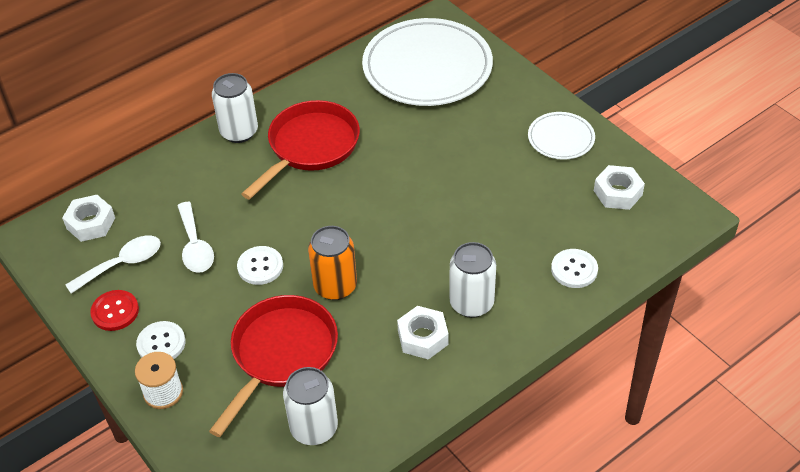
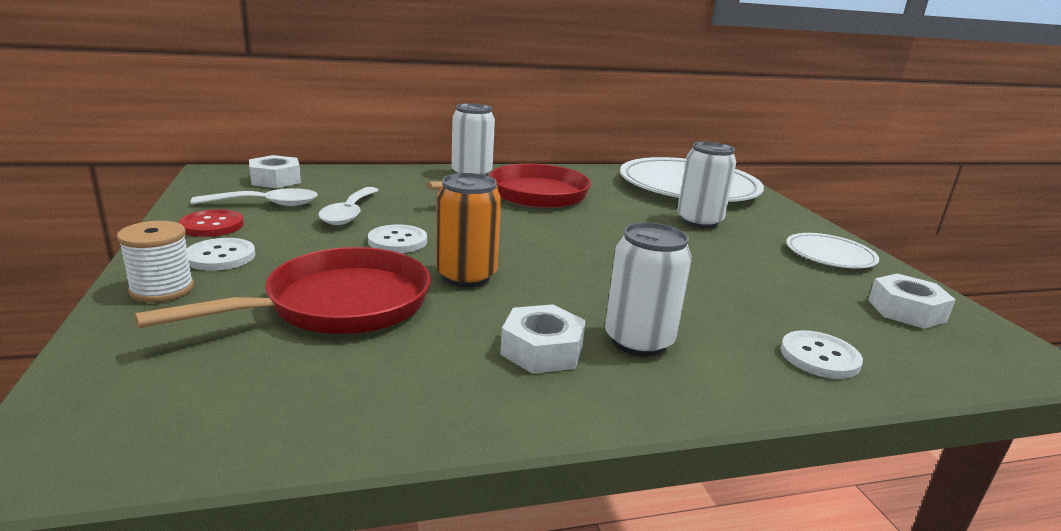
camera: 20 degrees right, 25 degrees down
(314, 428) = (291, 386): white can -> white can (699, 221)

